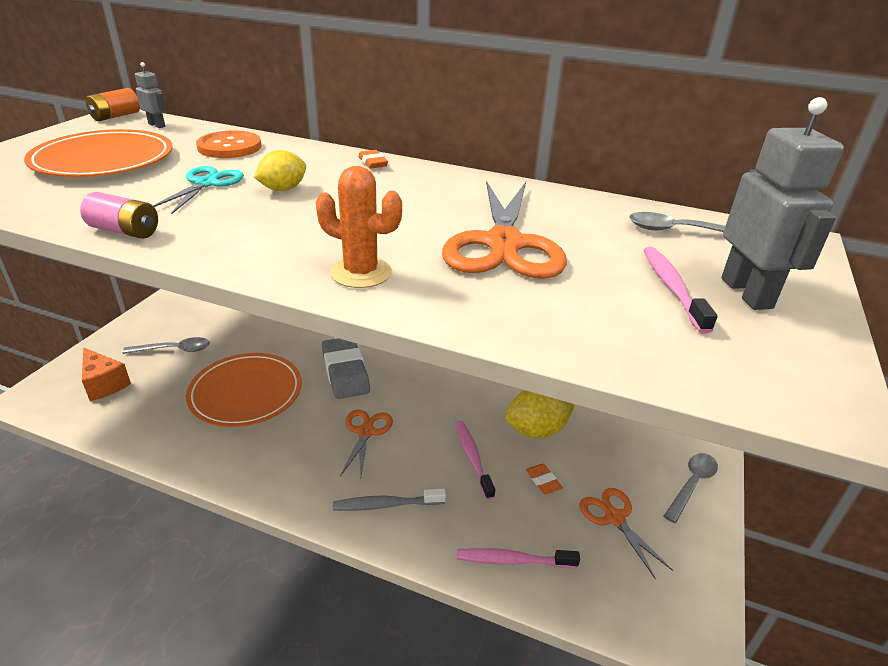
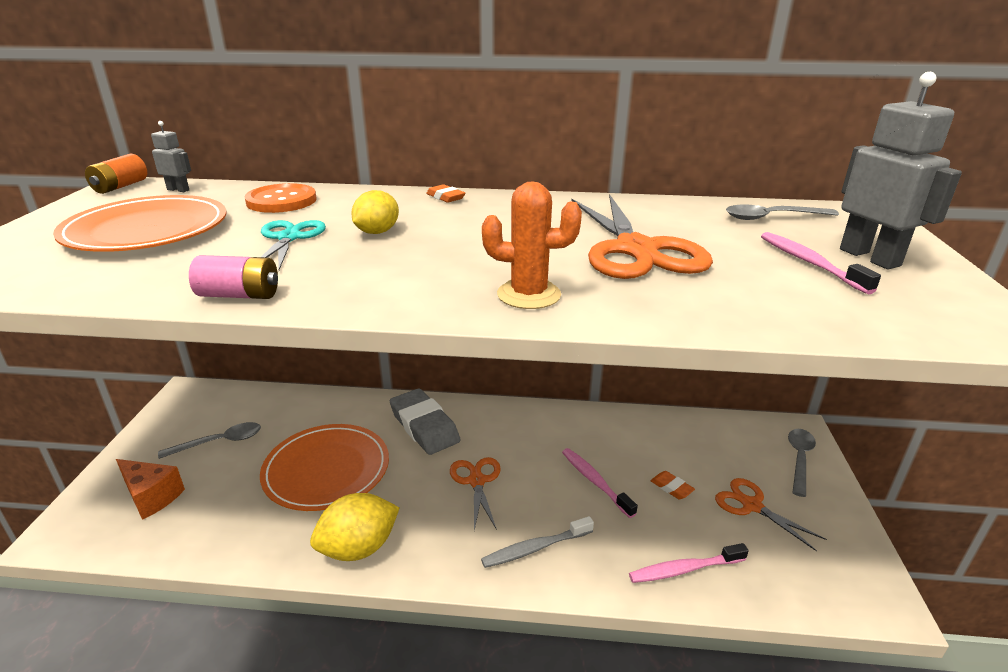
camera: 15 degrees left, 5 degrees down
(536, 430) = (640, 442): yellow lemon -> yellow lemon (358, 548)

